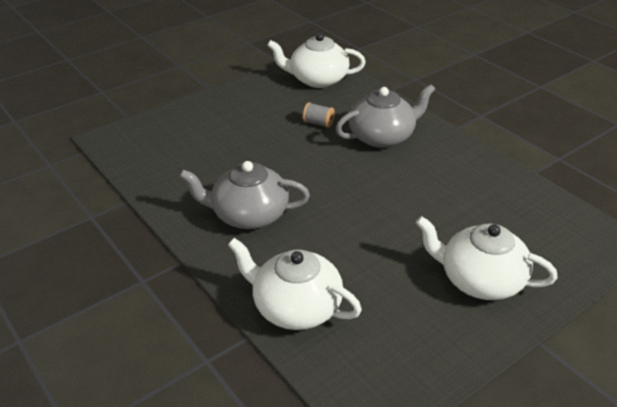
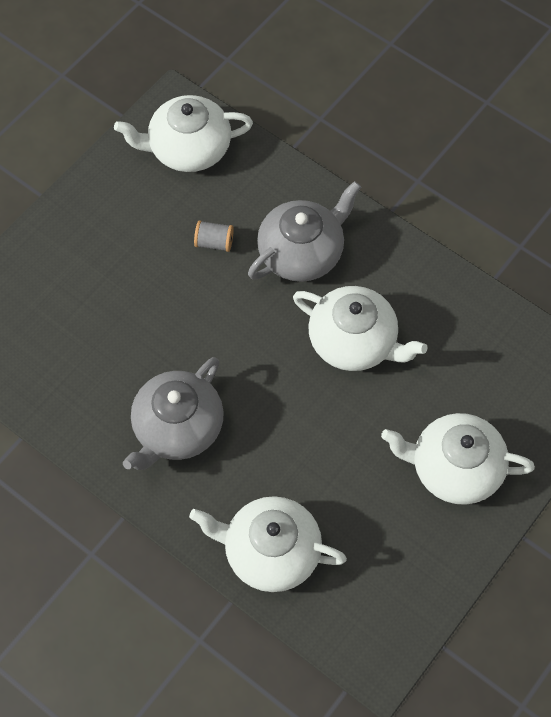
camera: 15 degrees left, 25 degrees up
(249, 215) = (177, 428): grey teapot -> grey teapot turned 45 degrees counterclockwise
(410, 188) = (354, 341): none -> white teapot

